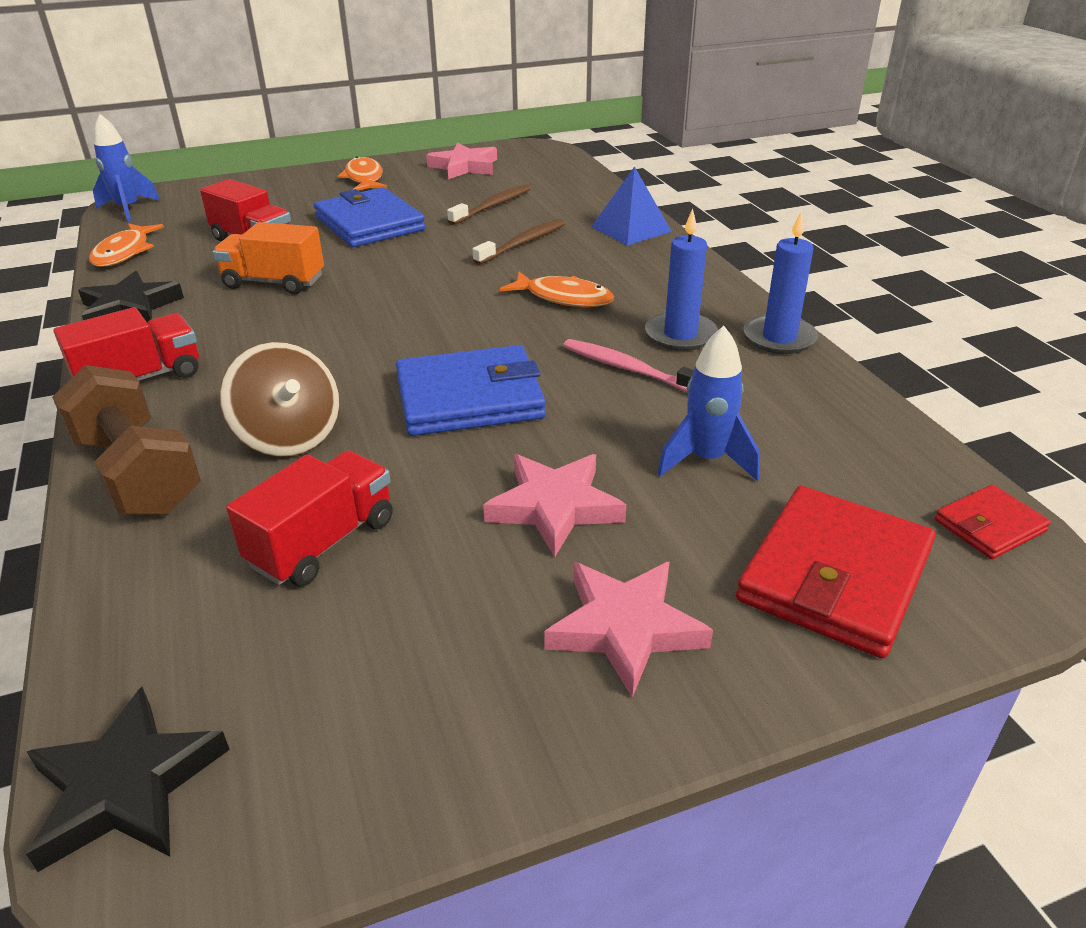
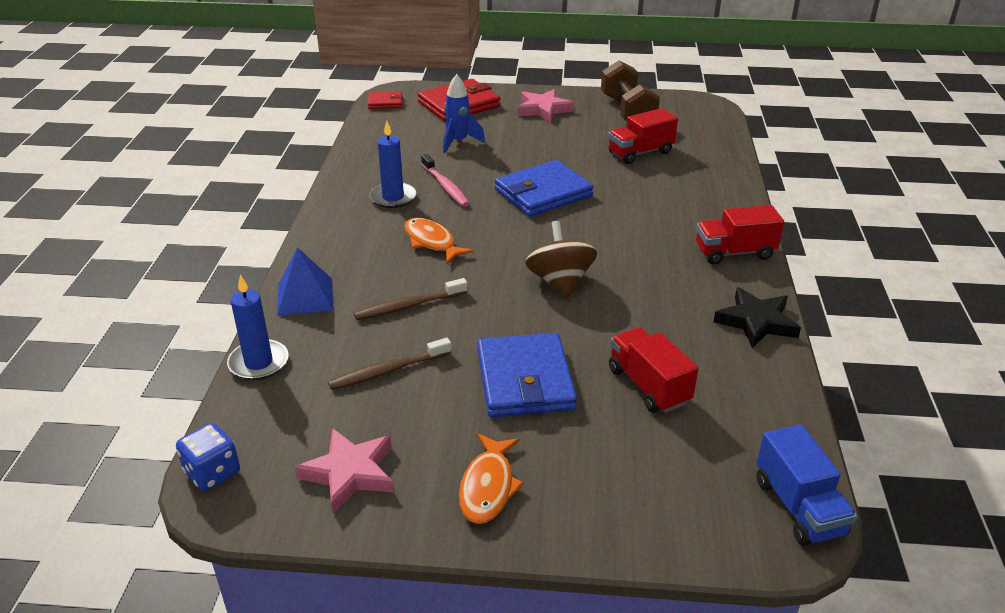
camera: 155 degrees left, 0 degrees up
(124, 252) = (780, 407): orange fish -> none
(127, 786) = (711, 114): black star -> none
(128, 209) = (798, 507): blue rocket -> blue truck
(138, 474) = (725, 197): brown dumbbell -> brown dumbbell (627, 111)
(274, 282) = (637, 318): orange truck -> none
(289, 437) = (646, 197): brown spinning top -> brown spinning top (560, 282)
(469, 398) = (543, 193): blue wallet -> blue wallet turned 45 degrees counterclockwise
(553, 152) = (212, 473): none -> blue dice
(554, 507) = (538, 142): pink star -> none
(779, 338) = (343, 182): blue candle -> blue candle (259, 363)

